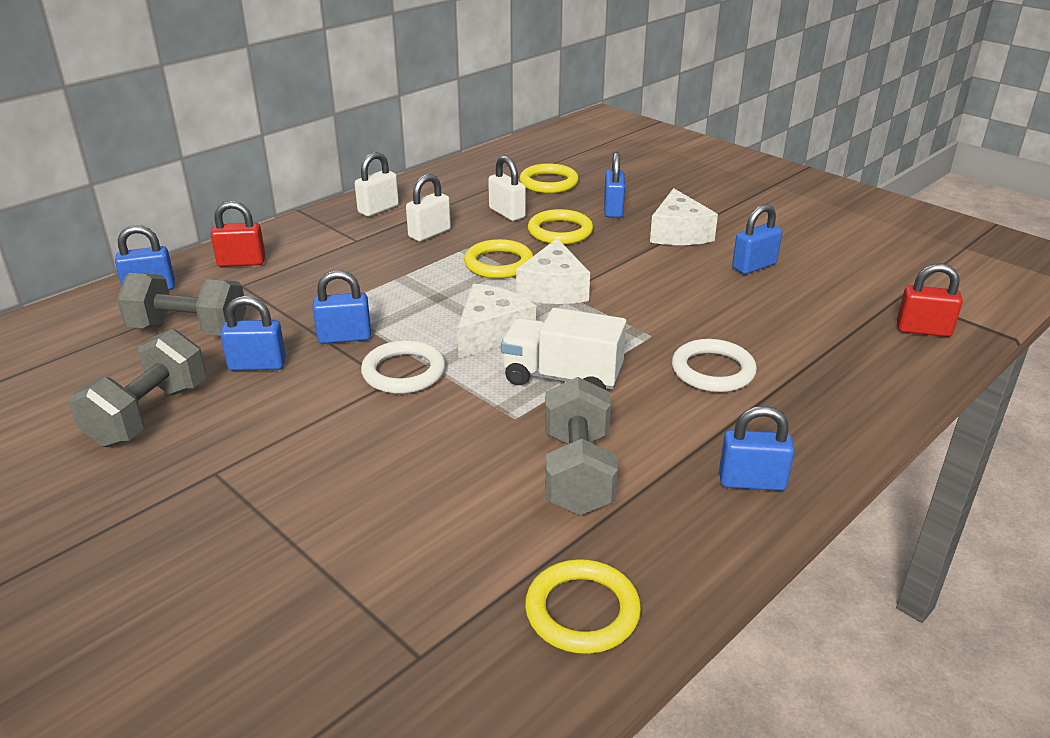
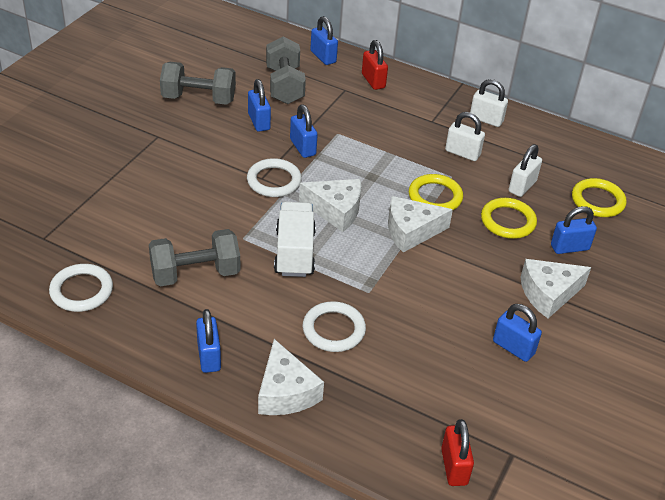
camera: 70 degrees right, 10 degrees up
(582, 611) = (81, 291): yellow ring -> white ring
(819, 424) = (285, 392): none -> white cheese

